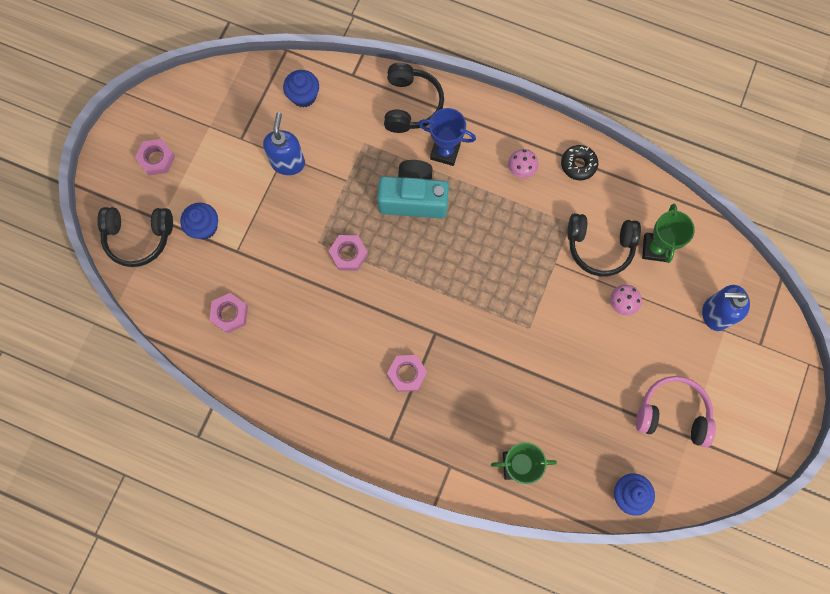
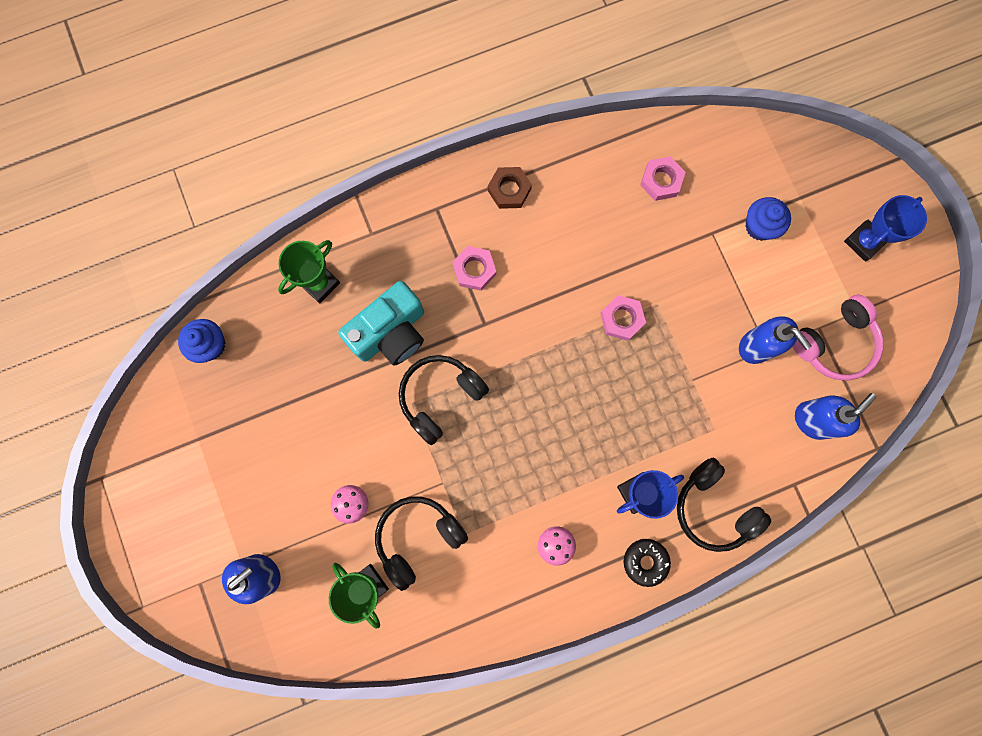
camera: 135 degrees right, 5 degrees up
(139, 237) = (799, 168): black headphones -> black headphones (440, 397)
(156, 159) = (864, 242): pink nut -> blue trophy
(303, 96) = (812, 420): blue cupcake -> blue soap dispenser
(330, 405) = (509, 190): none -> brown nut
(413, 198) = (619, 421): turquoise camera -> turquoise camera (390, 332)
(578, 165) = (508, 601): black donut -> black donut (645, 561)
(672, 413) = (228, 446): pink headphones -> pink headphones (834, 343)

